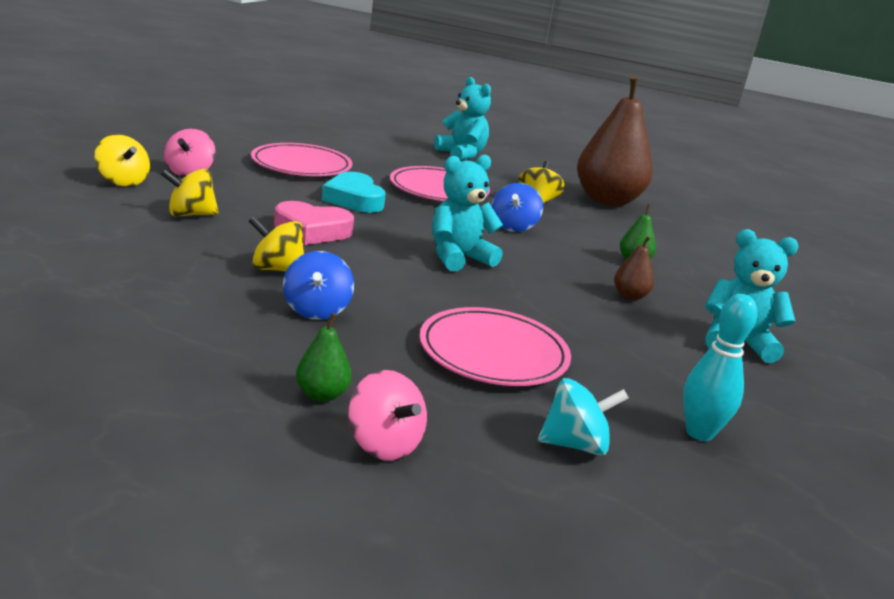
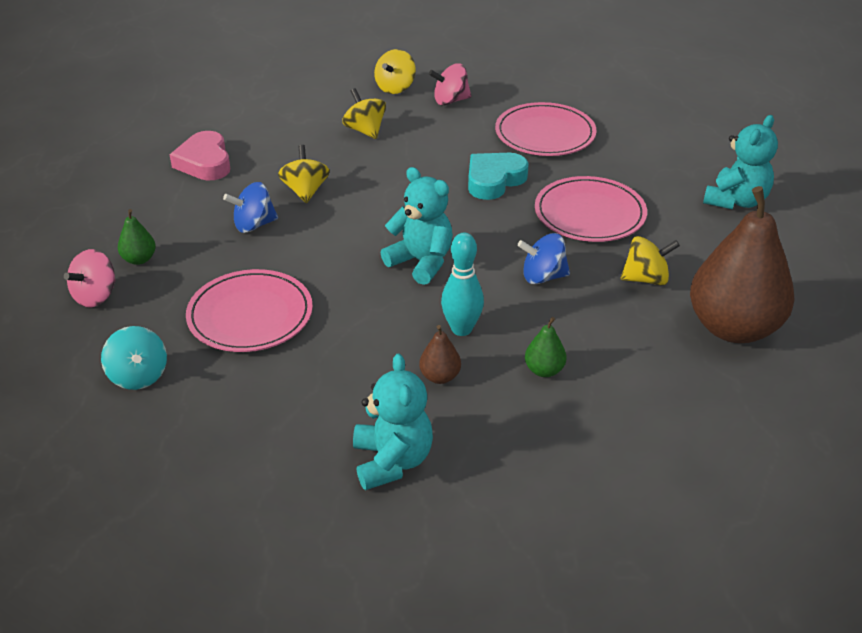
camera: 75 degrees right, 15 degrees up
(312, 230) = (396, 183): pink heart -> pink heart (204, 162)
(699, 433) = (193, 441): turquoise bowling pin -> turquoise bowling pin (461, 329)

